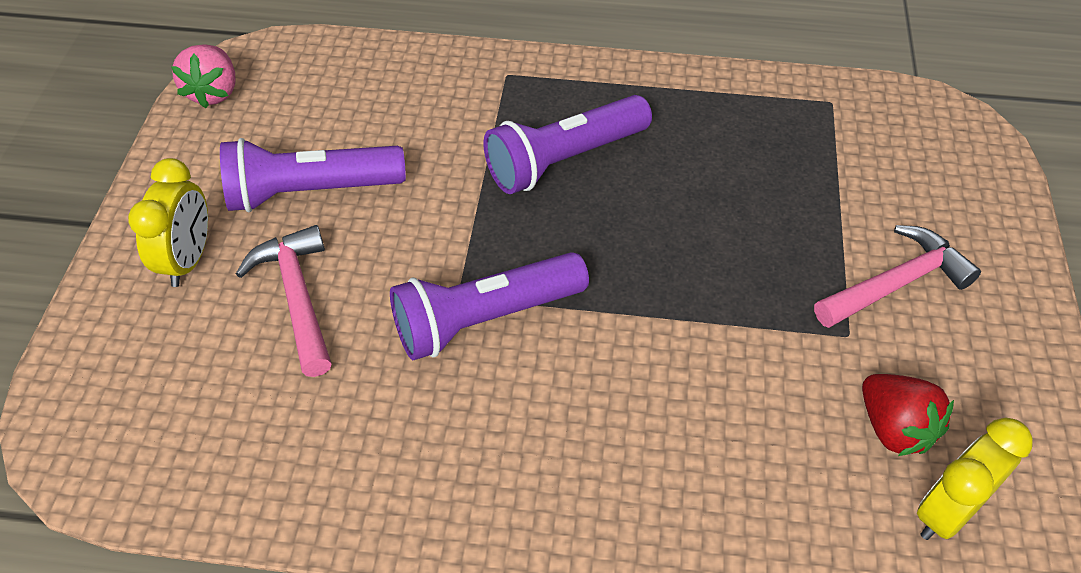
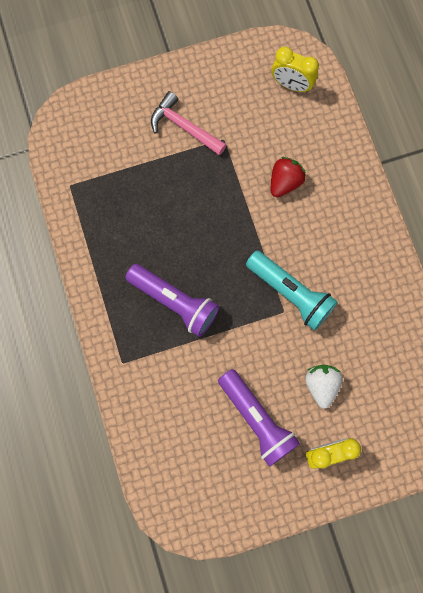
camera: 115 degrees left, 25 degrees up
(213, 92) = (212, 523): pink strawberry -> none
(297, 297) = (321, 385): pink hammer -> white strawberry
(485, 319) = (290, 293): purple flashlight -> turquoise flashlight
(894, 428) = (263, 111): red strawberry -> red strawberry (285, 182)

